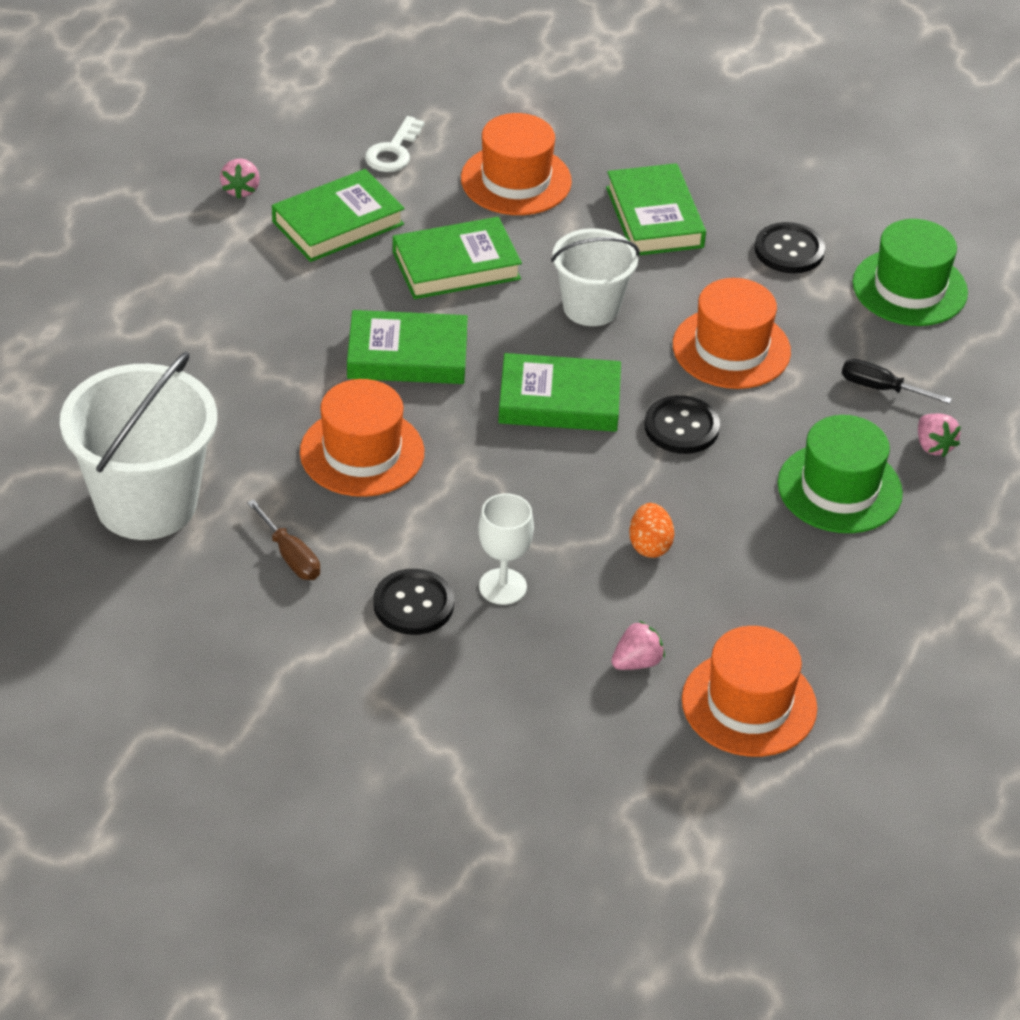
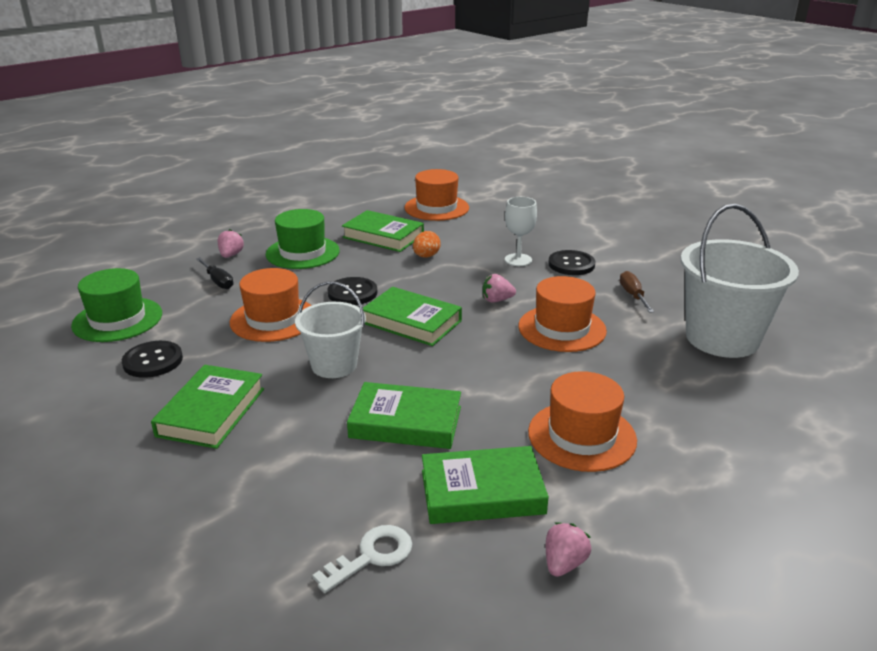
camera: 150 degrees left, 15 degrees down
(407, 355) = (493, 372): green book -> green book (383, 236)
(516, 180) = (284, 481): orange hat -> orange hat (582, 436)
(637, 662) = (474, 226): pink strawberry -> pink strawberry (497, 300)

